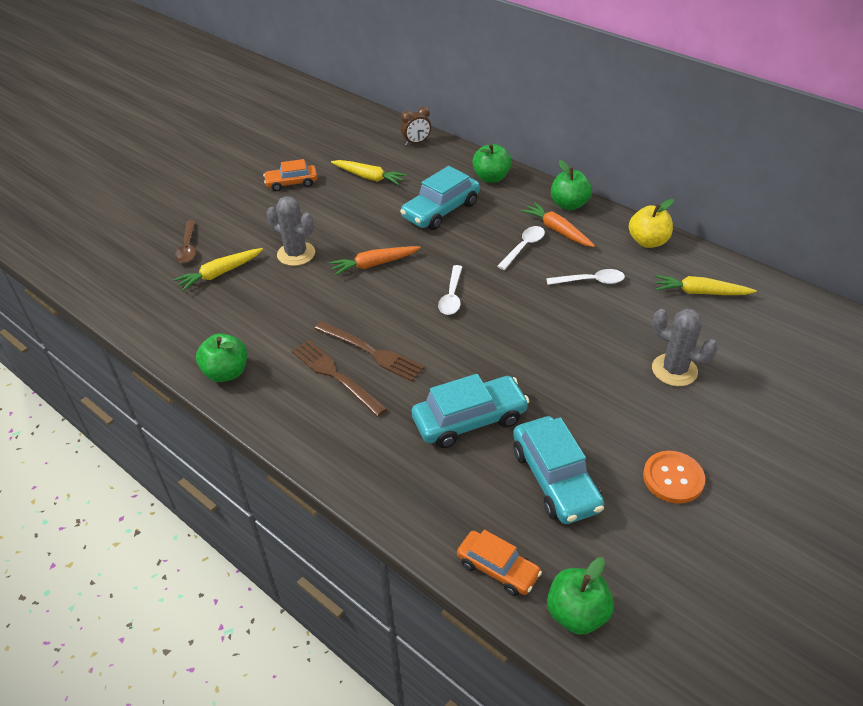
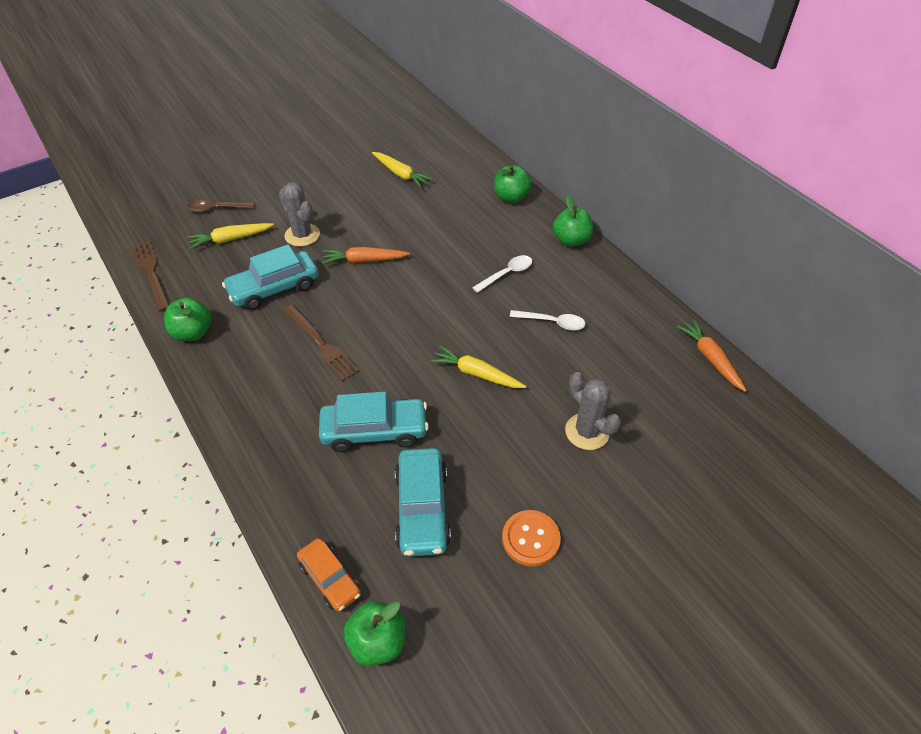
camera: 15 degrees right, 5 degrees up
(188, 247) = (216, 209): brown spoon -> brown spoon turned 75 degrees clockwise
(291, 183) = (331, 166): orange car -> none
(335, 376) = (280, 359): brown fork -> brown fork (151, 273)
(416, 142) = (459, 148): brown clock -> none
(440, 210) = (449, 220): turquoise car -> turquoise car (274, 288)
(452, 296) = (417, 307): white spoon -> none
(557, 230) = (547, 264): orange carrot -> orange carrot (710, 358)
(648, 241) = (628, 295): yellow apple -> none
(700, 292) = (653, 359): yellow carrot -> yellow carrot (477, 374)

